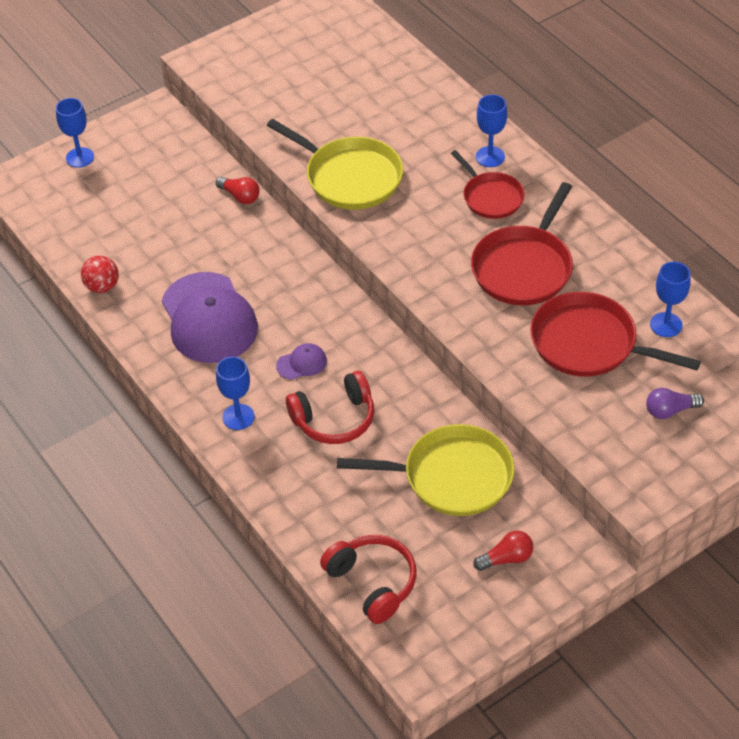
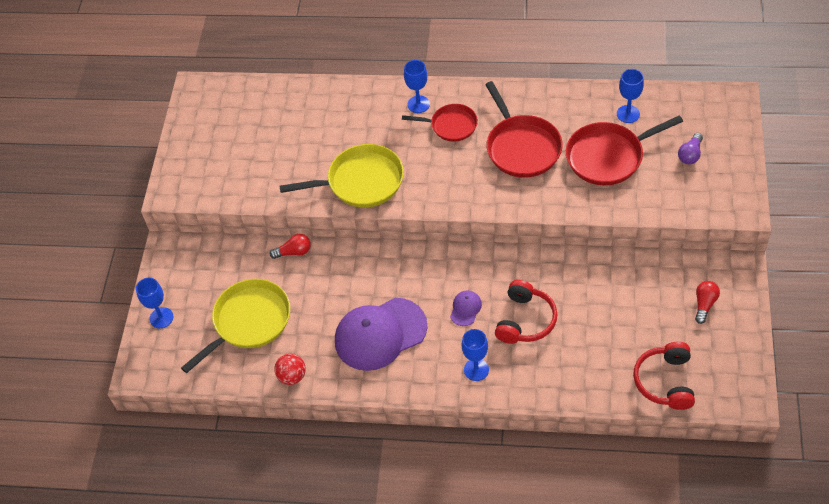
camera: 45 degrees left, 5 degrees up
(209, 318) = (380, 334): purple cap -> purple cap turned 135 degrees clockwise
(372, 583) = (665, 381): red headphones -> red headphones turned 90 degrees counterclockwise
(452, 476) = (623, 291): yellow pan -> yellow pan (249, 321)

